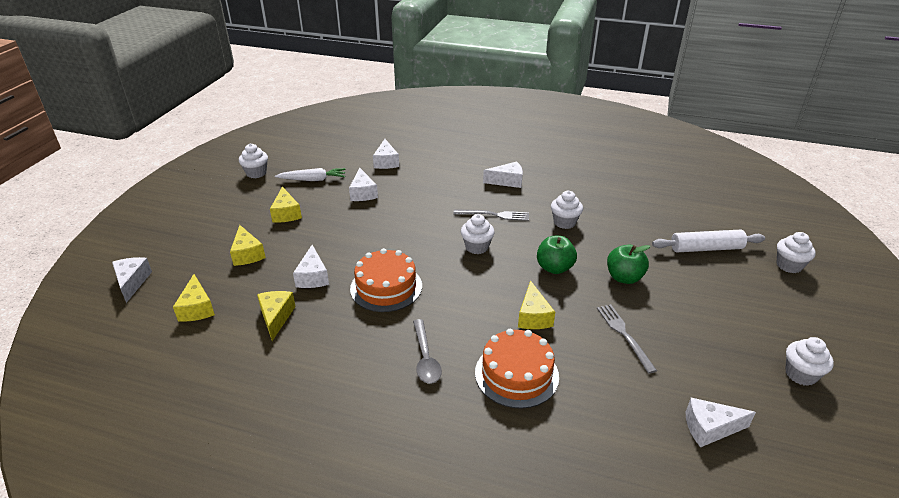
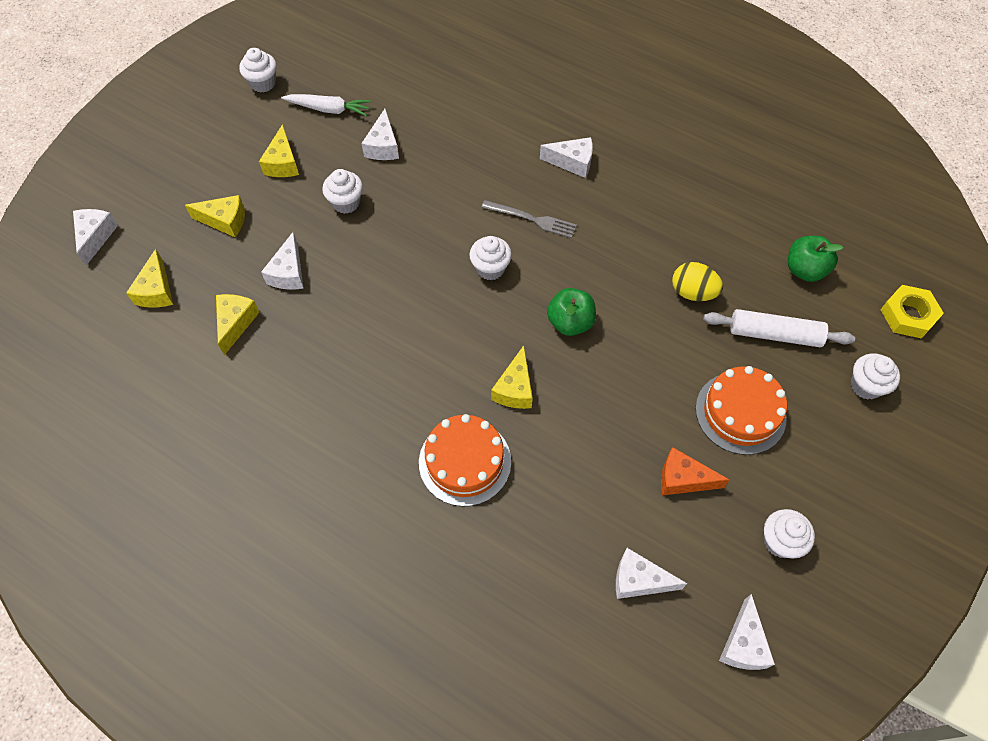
camera: 15 degrees right, 25 degrees up
(247, 254) = (225, 221): yellow cheese -> yellow cheese turned 75 degrees counterclockwise
(386, 162) = (429, 94): white cheese -> white cheese (743, 644)
(386, 287) = (365, 307): orange cake -> orange cake (740, 413)
(425, 358) = (376, 417): grey spoon -> none
(564, 222) = (615, 251): white cupcake -> white cupcake (346, 203)
(624, 277) = (647, 357): green apple -> green apple (804, 270)
(624, 335) = (606, 439): grey fork -> none
(633, 235) = (692, 292): none -> yellow egg
(699, 349) = (683, 479): none -> orange cheese
(786, 223) = (908, 315): none -> yellow nut

